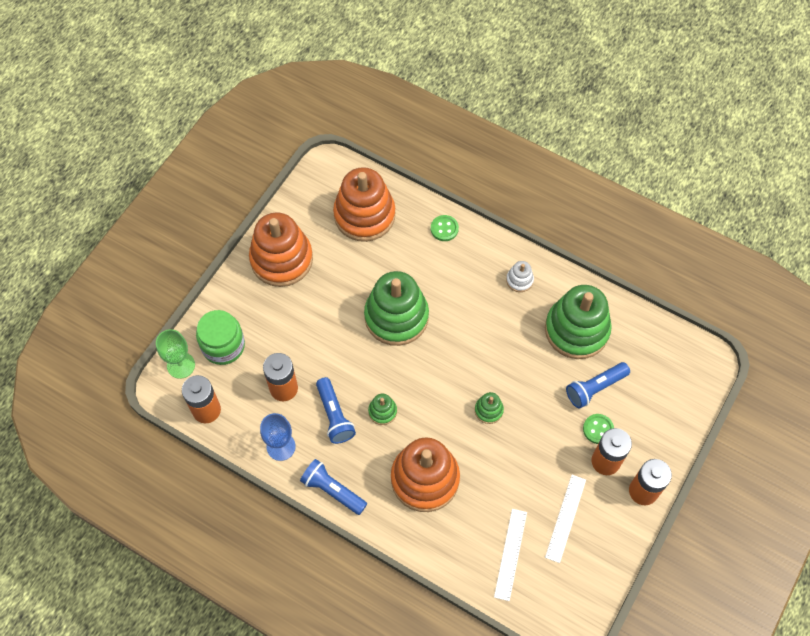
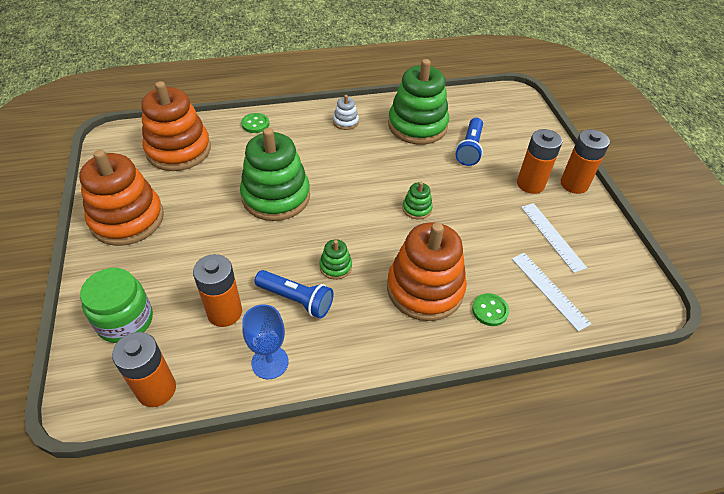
camera: 45 degrees left, 15 degrees down
(181, 365) = (88, 370): green goblet -> none
(332, 490) = (358, 360): blue flashlight -> none
(598, 429) = (501, 170): green button -> green button (490, 310)

